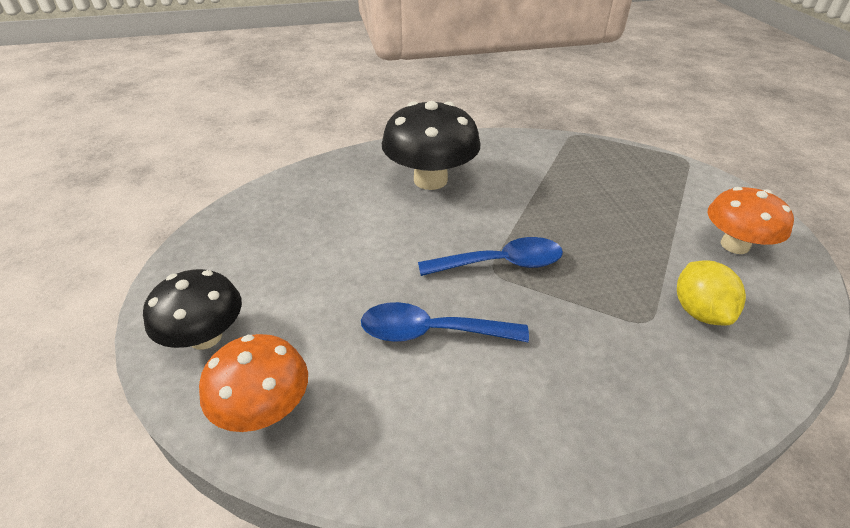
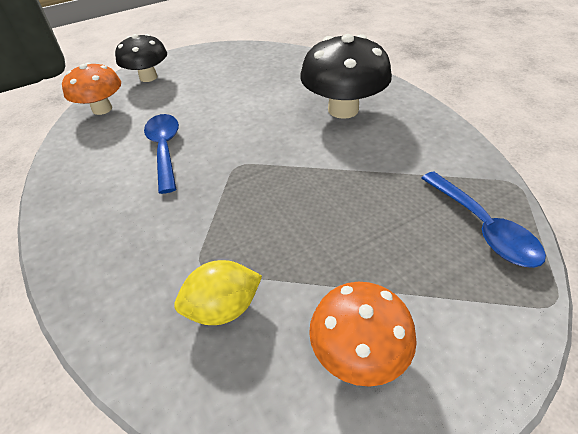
camera: 75 degrees right, 5 degrees up
(500, 263) = (247, 167): blue spoon -> blue spoon (482, 227)

